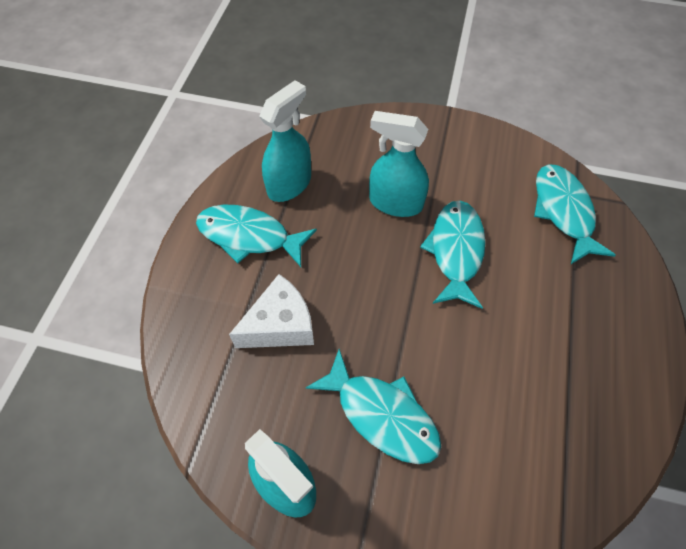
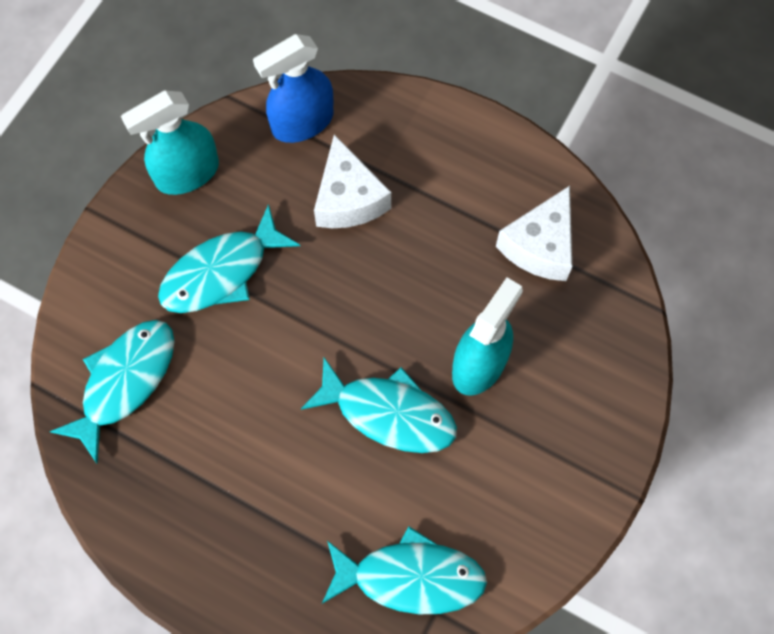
camera: 105 degrees right, 10 degrees up
(208, 386) = (302, 122): none -> blue spray bottle
(249, 236) = (472, 187): turquoise fish -> turquoise fish (125, 382)
(289, 184) = (540, 246): turquoise spray bottle -> white cheese

